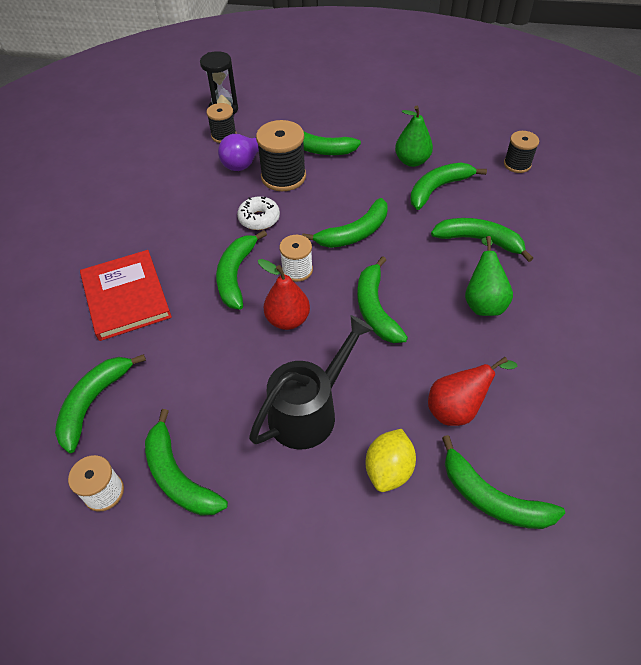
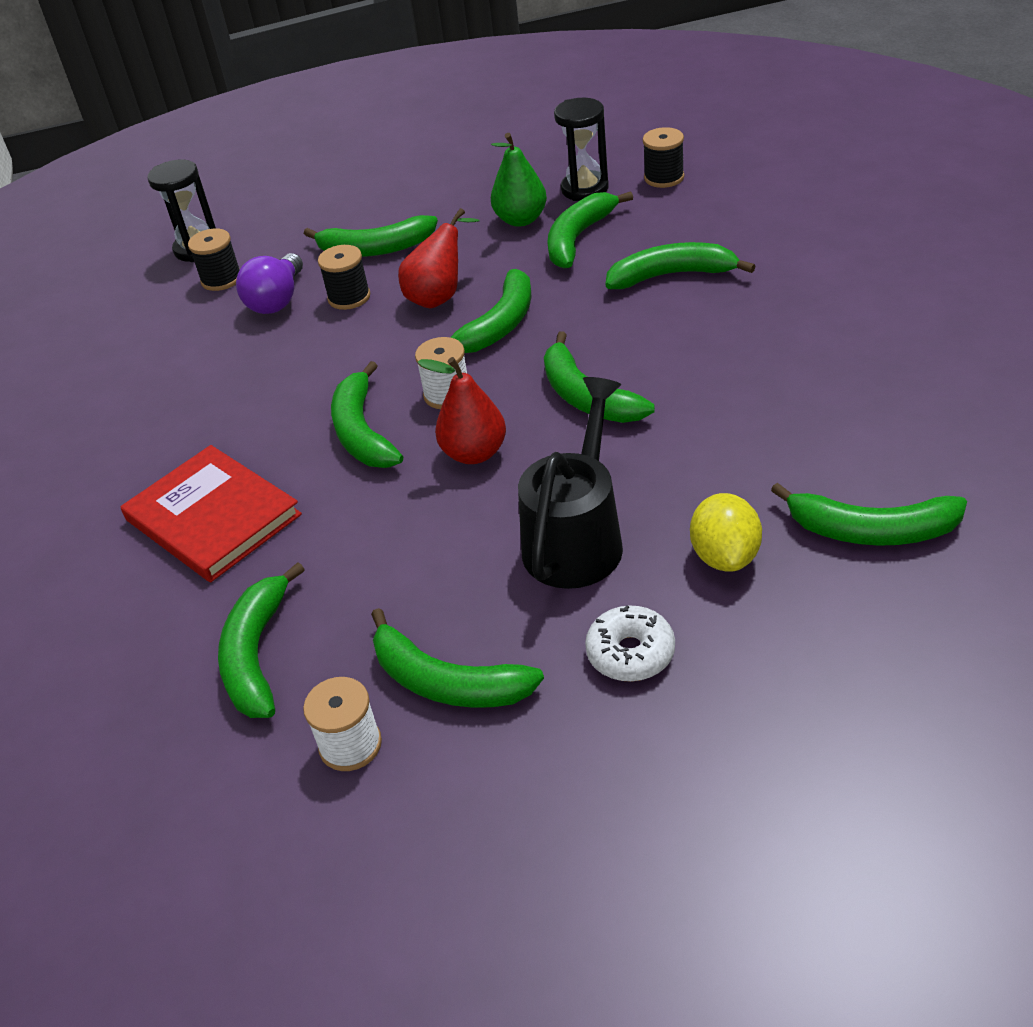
camera: 20 degrees left, 10 degrees down
(259, 219) = (349, 357): white donut -> white donut (630, 653)
(283, 177) = (349, 297): black spool -> black spool, size x0.61
(458, 408) = (767, 459): red pear -> red pear (440, 296)
(463, 153) = (585, 189): none -> black hourglass
(483, 301) = (722, 337): green pear -> none

